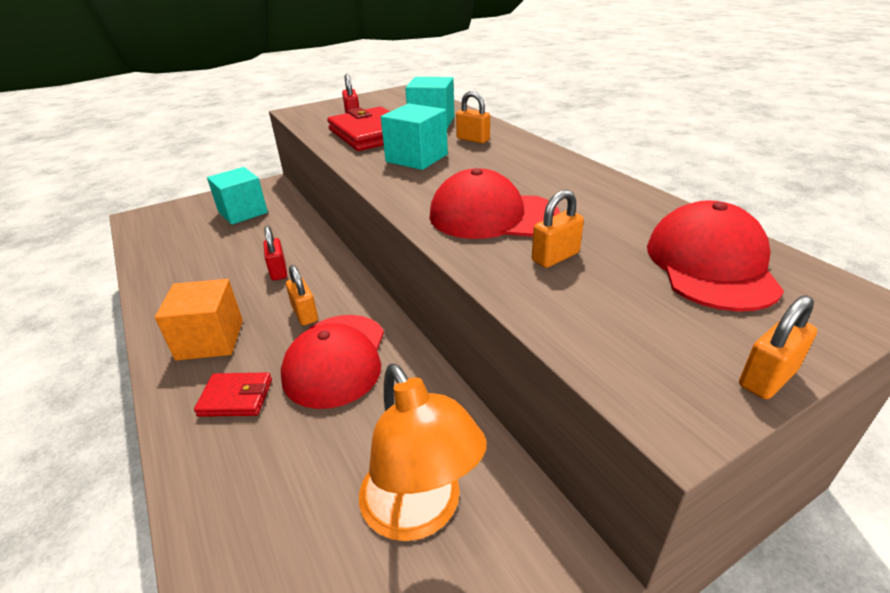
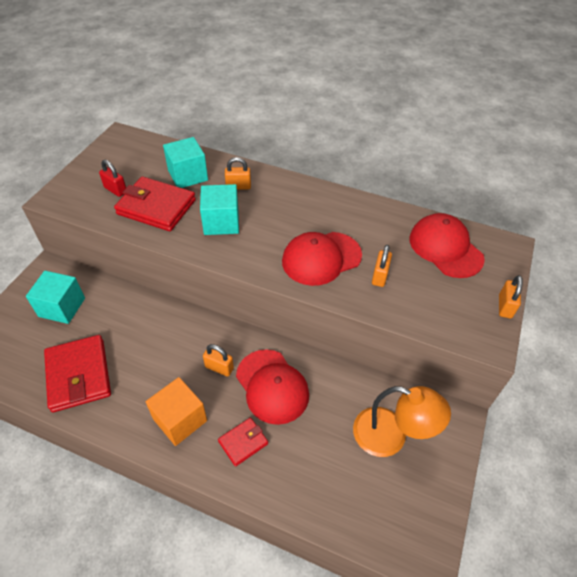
camera: 40 degrees left, 15 degrees up
(187, 262) = (78, 375): none -> red wallet
(278, 271) = (161, 346): red padlock -> none

